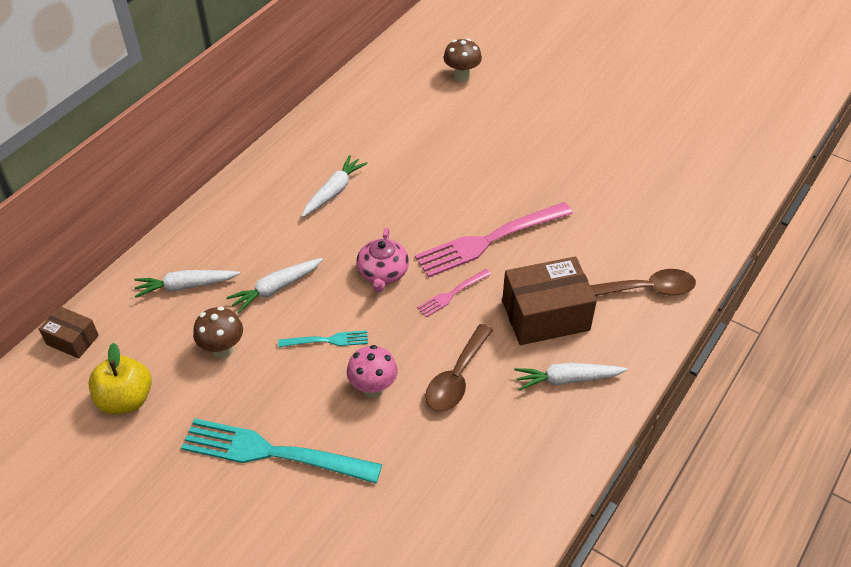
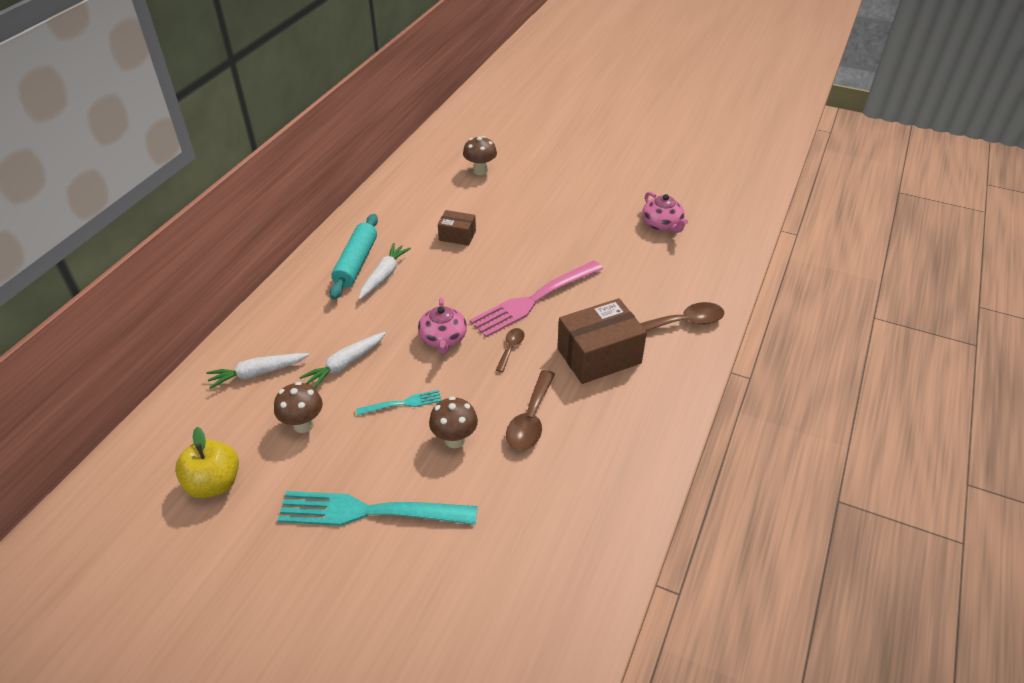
camera: 10 degrees left, 5 degrees down
(72, 340) = (151, 436): brown box -> brown box (457, 235)
(307, 172) = (356, 263): none -> turquoise rolling pin
(373, 388) = (454, 440): pink mushroom -> brown mushroom
(452, 294) = (511, 348): pink fork -> brown spoon
(567, 379) = (631, 407): white carrot -> none
(652, 167) = (662, 225): none -> pink teapot

